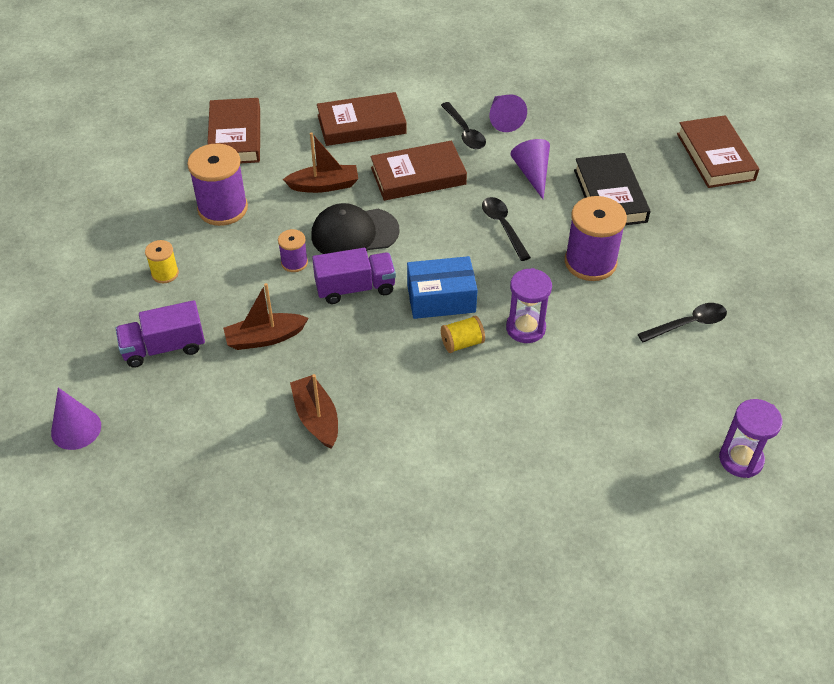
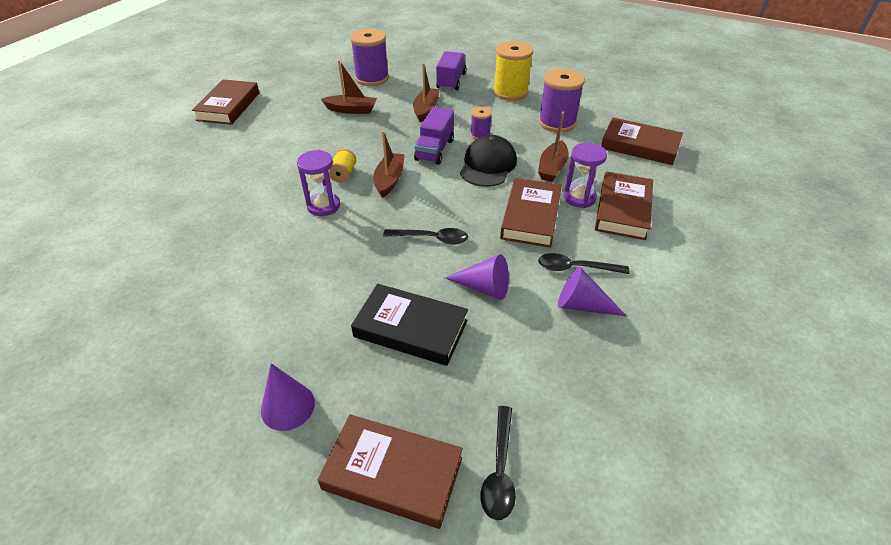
camera: 120 degrees right, 5 degrees down
(76, 429) = (422, 53): purple cone -> purple cone (288, 406)
(165, 273) = (510, 92): yellow spool -> yellow spool, size x1.95
(406, 583) = (229, 106): none -> brown book
(441, 299) = (389, 180): blue box -> brown boat
(590, 262) = (346, 270): purple spool -> purple spool (372, 78)
(688, 324) = (226, 294): black spoon -> black spoon (499, 471)
(741, 459) = (107, 253): purple hourglass -> purple hourglass (579, 198)

